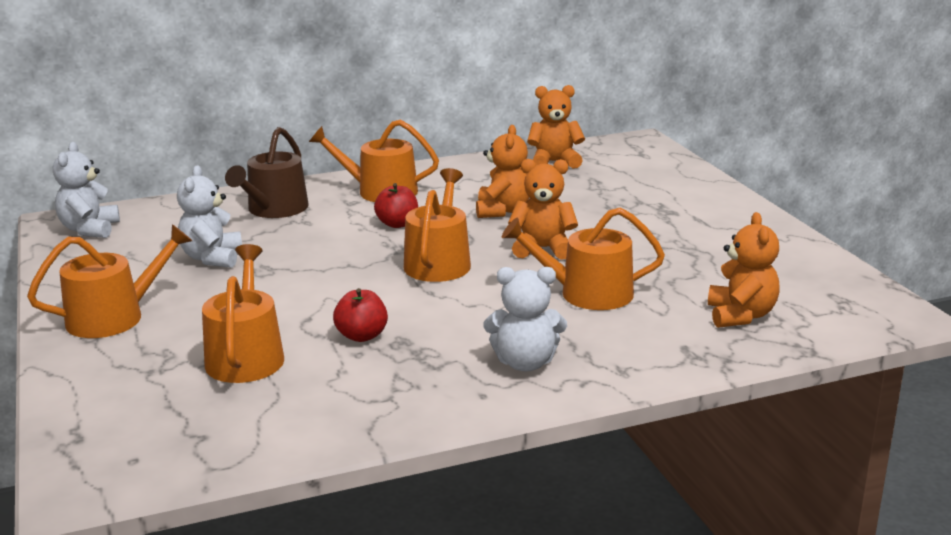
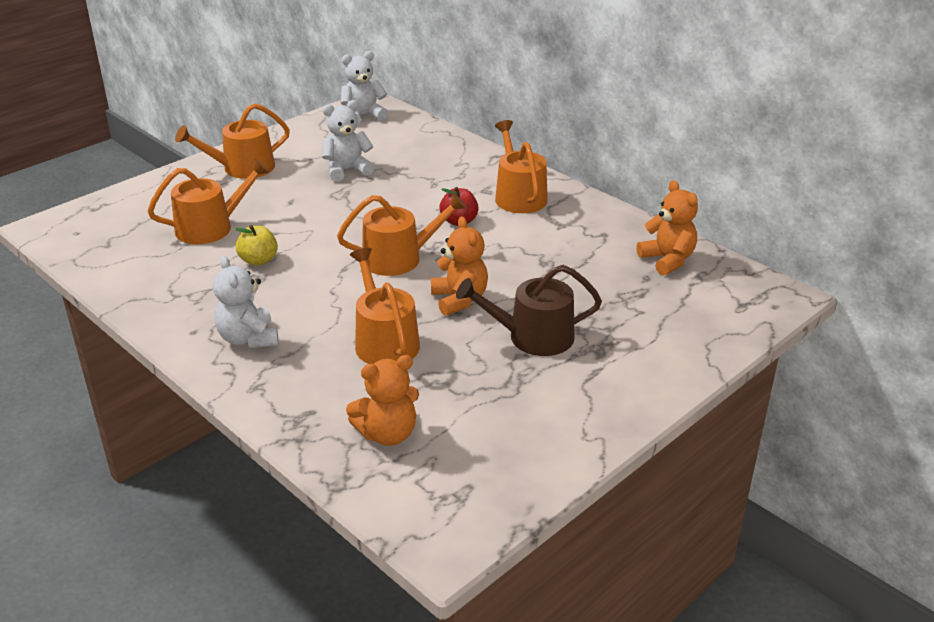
camera: 65 degrees right, 10 degrees up
(114, 317) = (242, 168): orange watering can -> orange watering can turned 120 degrees clockwise
(274, 209) = (446, 165): brown watering can -> brown watering can (533, 337)
(362, 336) = (258, 260): red apple -> yellow apple
(502, 211) = (525, 261): orange teddy bear -> none

